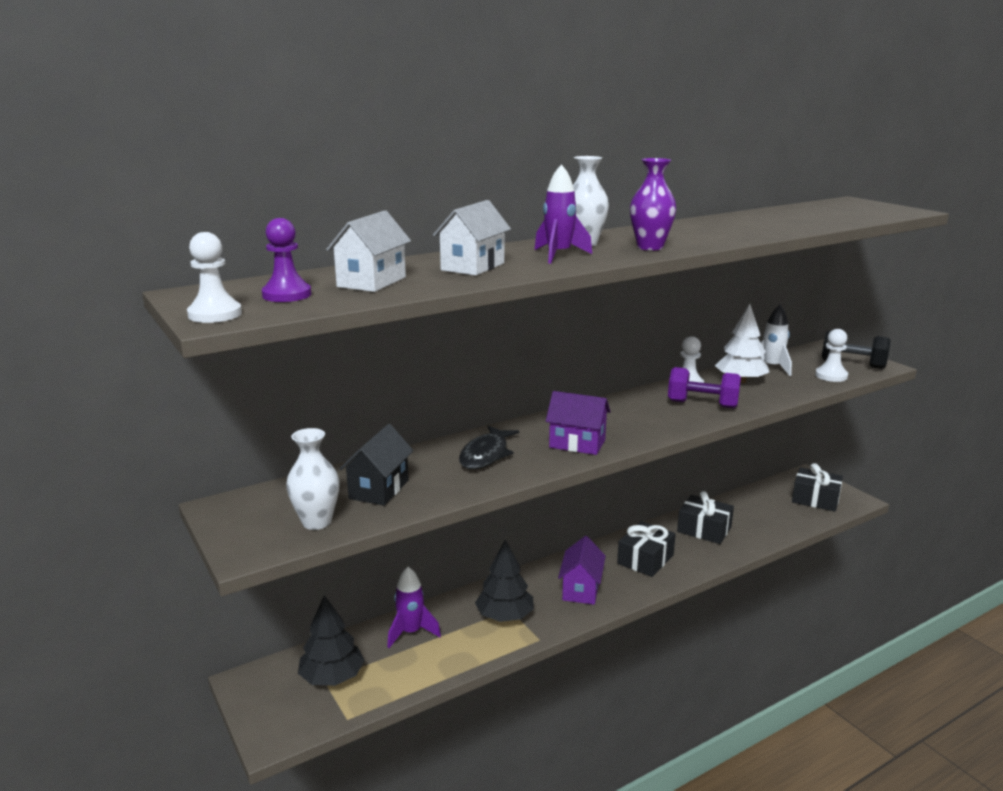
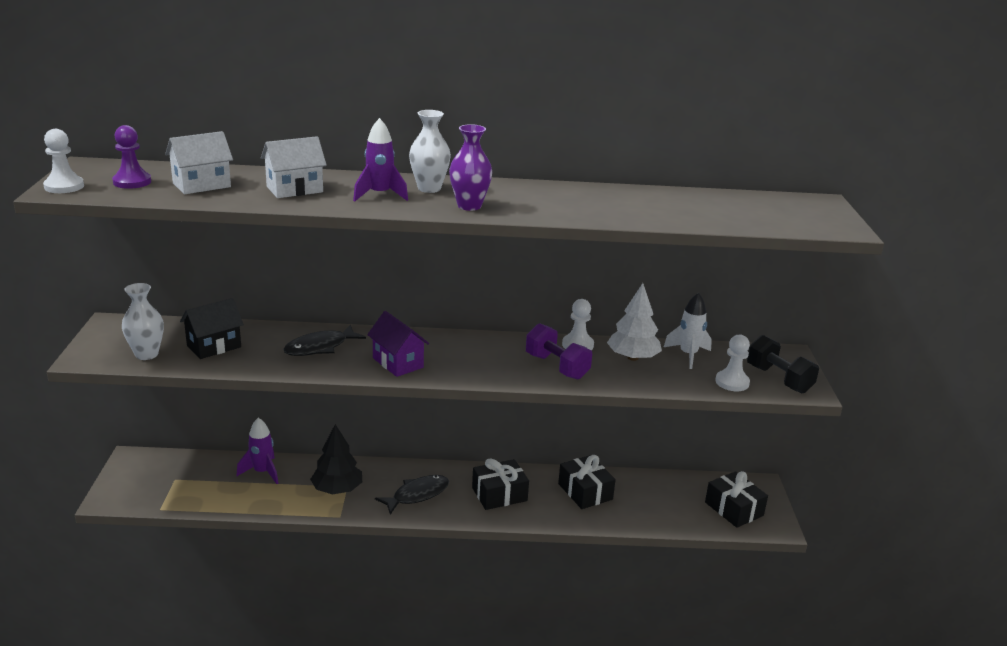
camera: 30 degrees right, 5 degrees up
(332, 677) = (181, 479): black tree -> none
(581, 589) = (417, 495): purple house -> black fish

